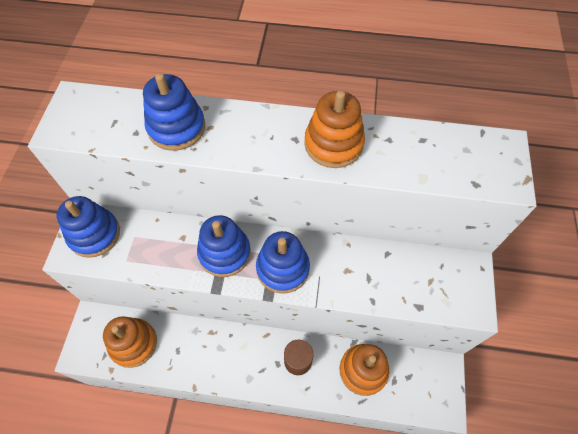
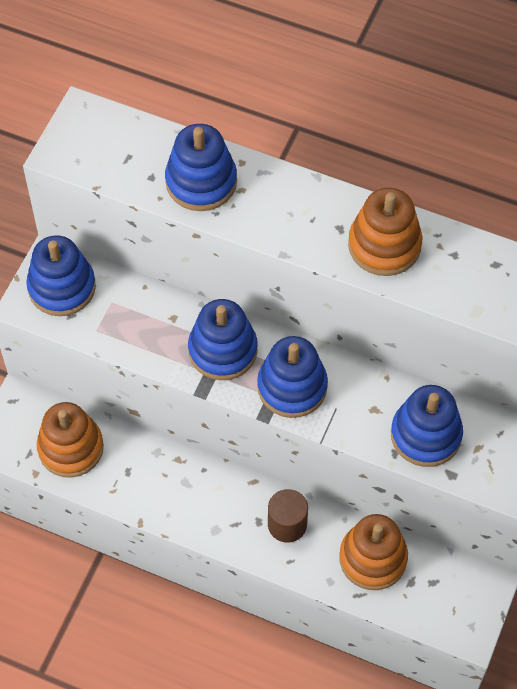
camera: 15 degrees right, 0 degrees up
(390, 281) = (426, 435): none -> blue stacking toy

